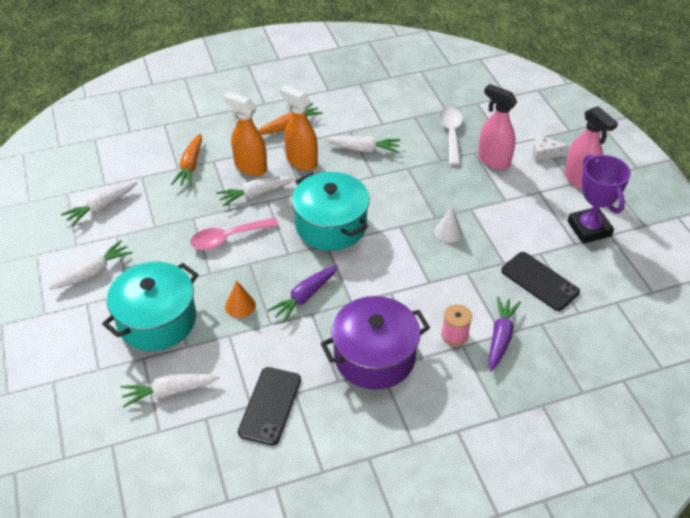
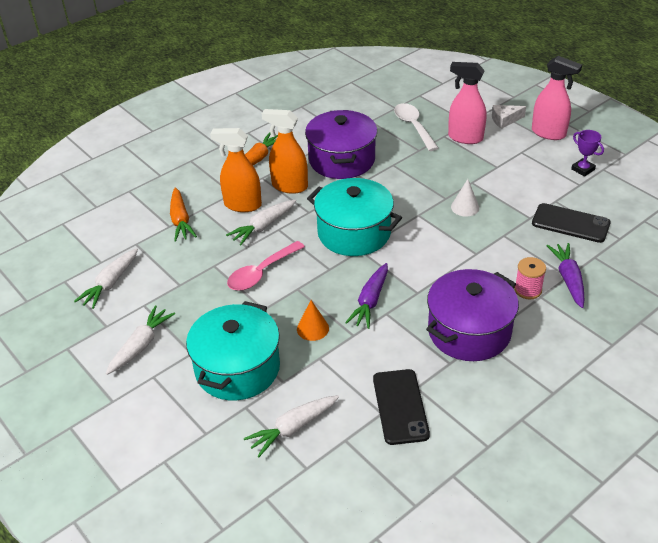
camera: 20 degrees left, 5 degrees down
(364, 149) = (342, 160): white carrot -> purple pot
(589, 229) = (583, 169): purple trophy -> purple trophy, size x0.53

